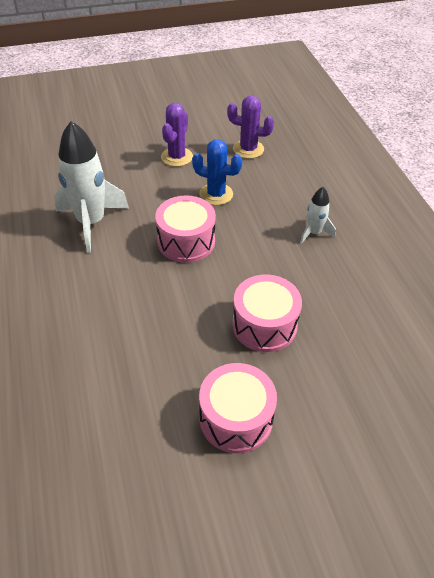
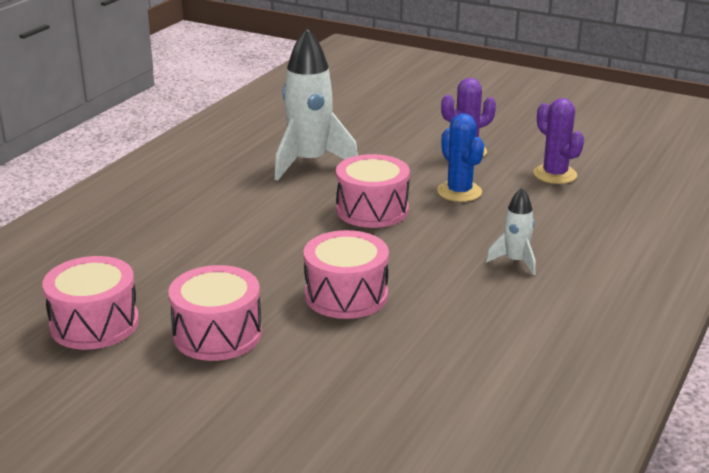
camera: 45 degrees right, 20 degrees down
(144, 478) = (94, 324): none -> pink drum

